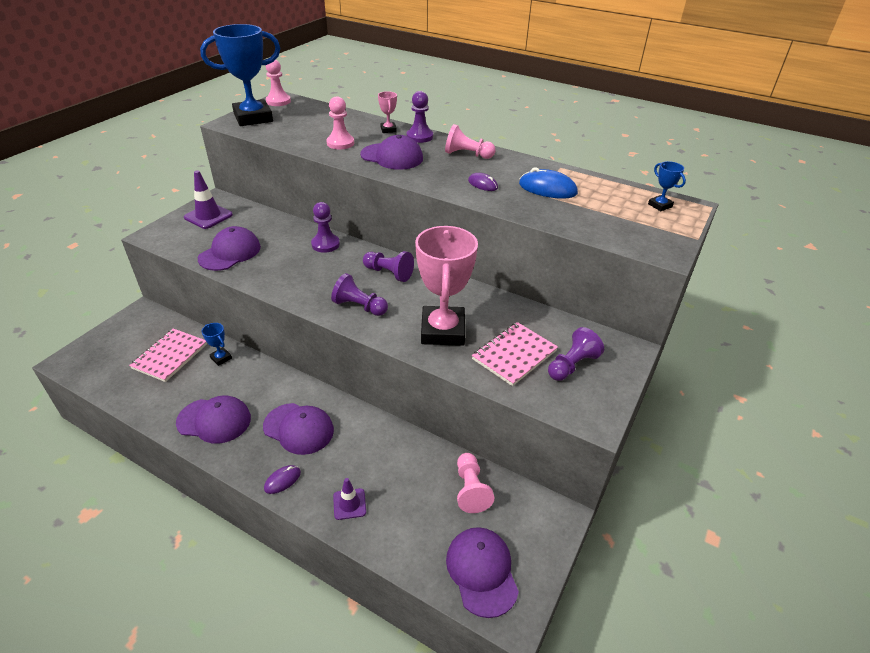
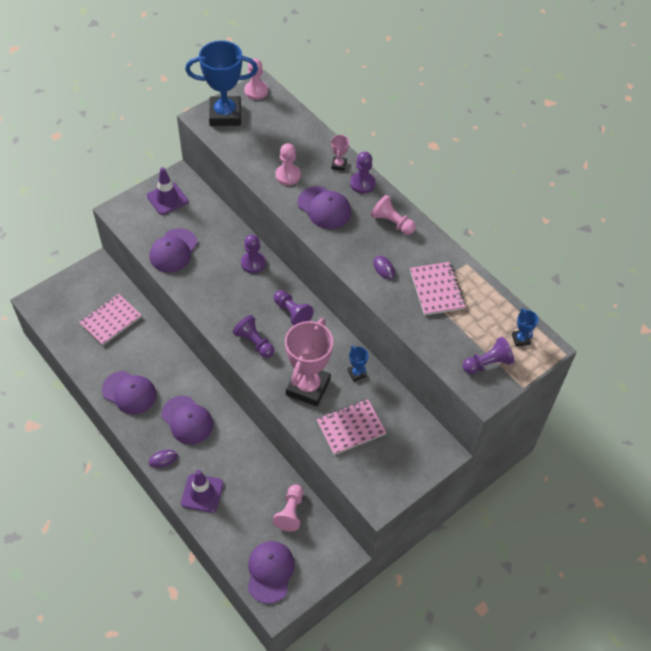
camera: 20 degrees right, 15 degrees up
(221, 358) = (148, 334): blue trophy -> blue trophy (357, 373)
(230, 253) = (173, 251): purple cap -> purple cap turned 150 degrees clockwise
(349, 504) = (202, 493): purple traffic cone -> purple traffic cone, size x1.59
(547, 189) = (436, 290): blue mouse -> pink notebook
(572, 365) = (389, 451): purple pawn -> purple pawn (487, 363)

